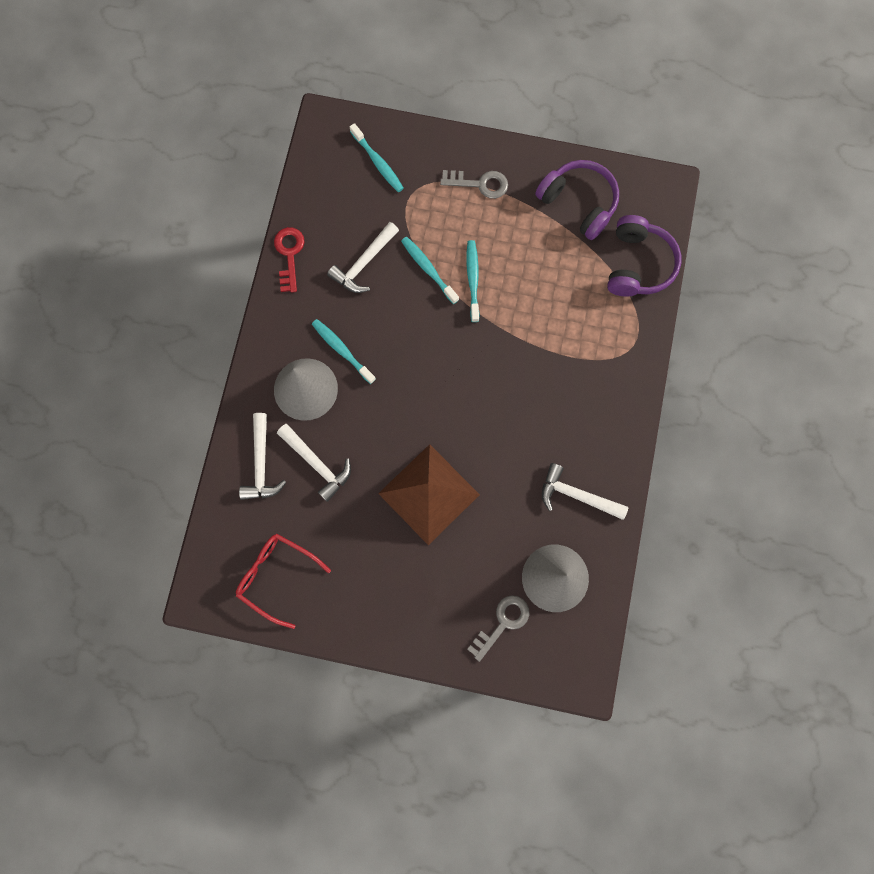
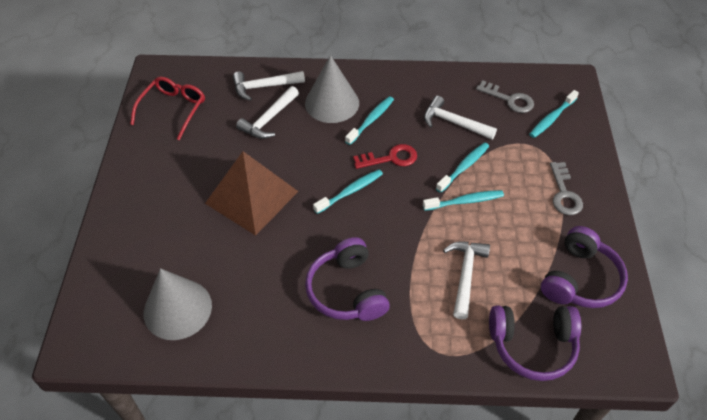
camera: 80 degrees right, 25 degrees down
(289, 255) = (445, 76): red key -> red key (390, 158)
(440, 390) = (350, 191): none -> turquoise toothbrush
(502, 623) = (133, 270): grey key -> grey key (509, 99)
(559, 413) = (347, 290): none -> purple headphones
(577, 495) = (264, 317): white hammer -> white hammer (465, 275)

